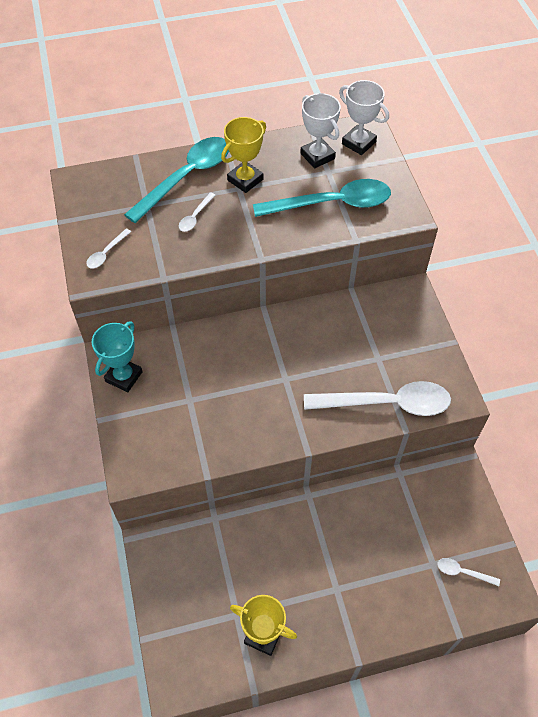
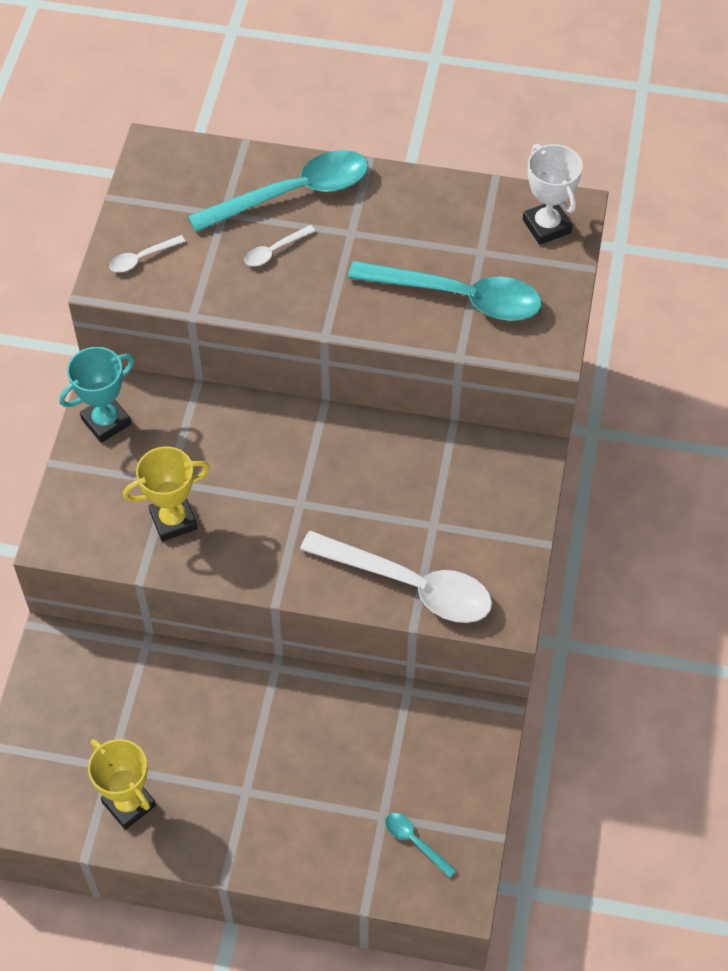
camera: 25 degrees right, 0 degrees up
(245, 180) = (365, 224): yellow trophy -> yellow trophy (173, 520)
(317, 156) = (479, 225): white trophy -> none
(463, 572) = (415, 842): white spoon -> turquoise spoon

